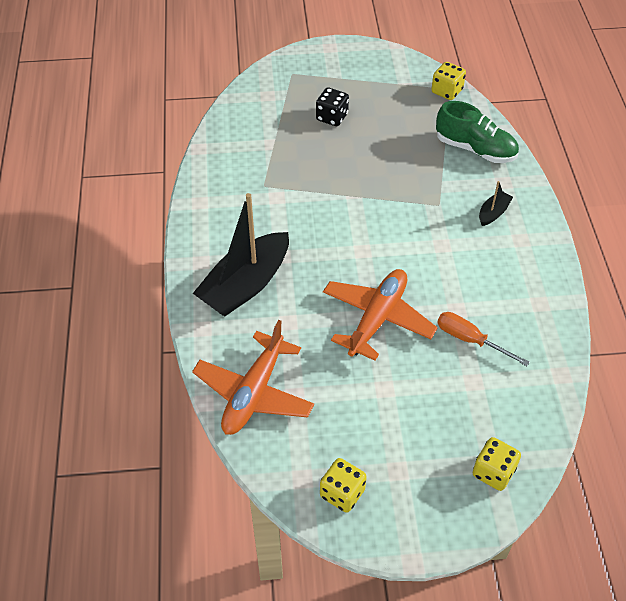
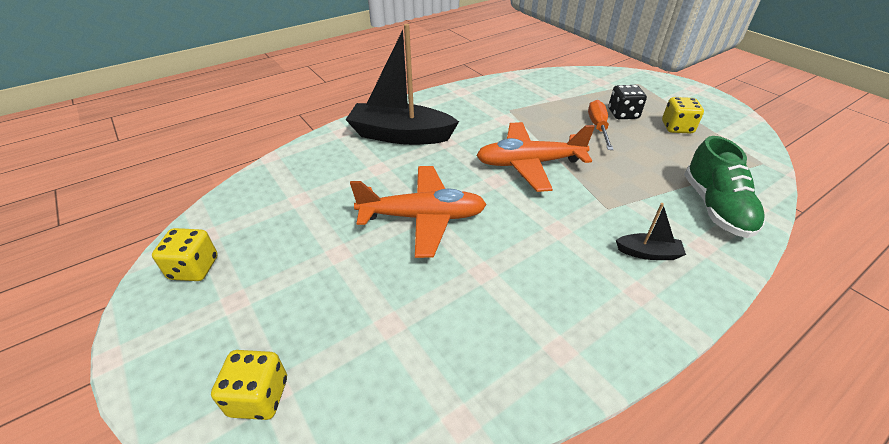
camera: 60 degrees right, 10 degrees down
(254, 392) = (291, 176): orange plane -> orange plane (529, 164)
(446, 91) = (757, 162): yellow dice -> yellow dice (677, 127)
(470, 340) = (448, 299): orange screwdriver -> orange screwdriver (598, 127)

